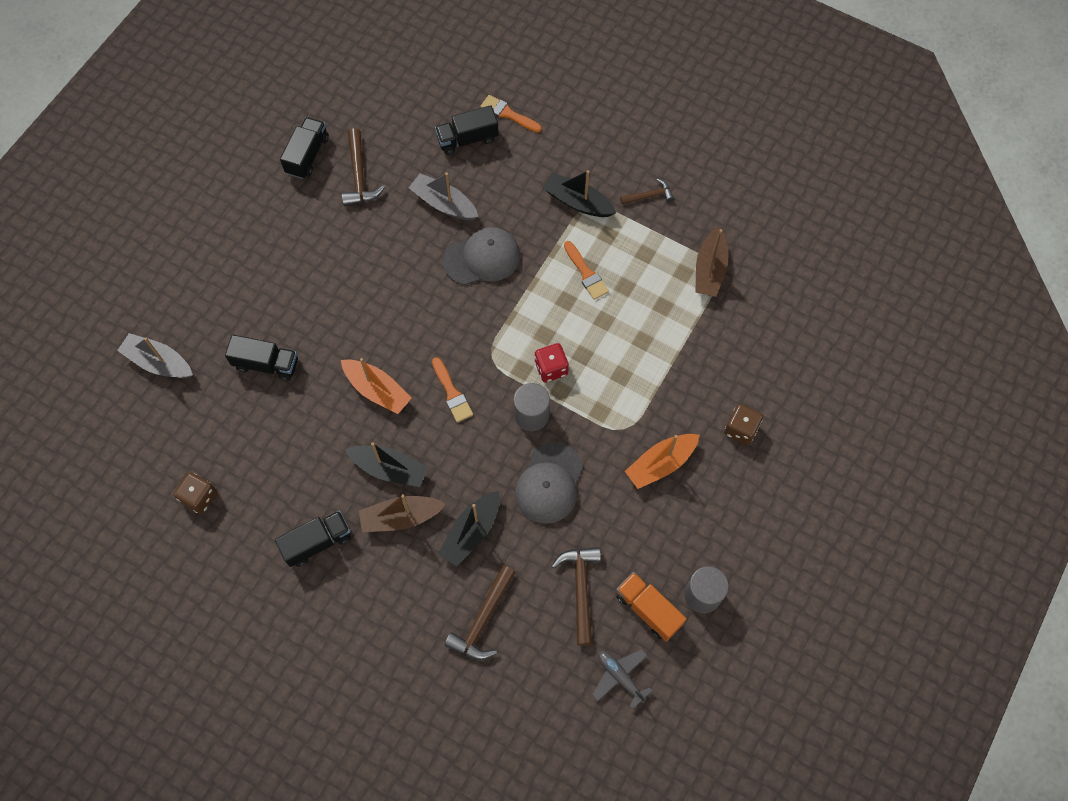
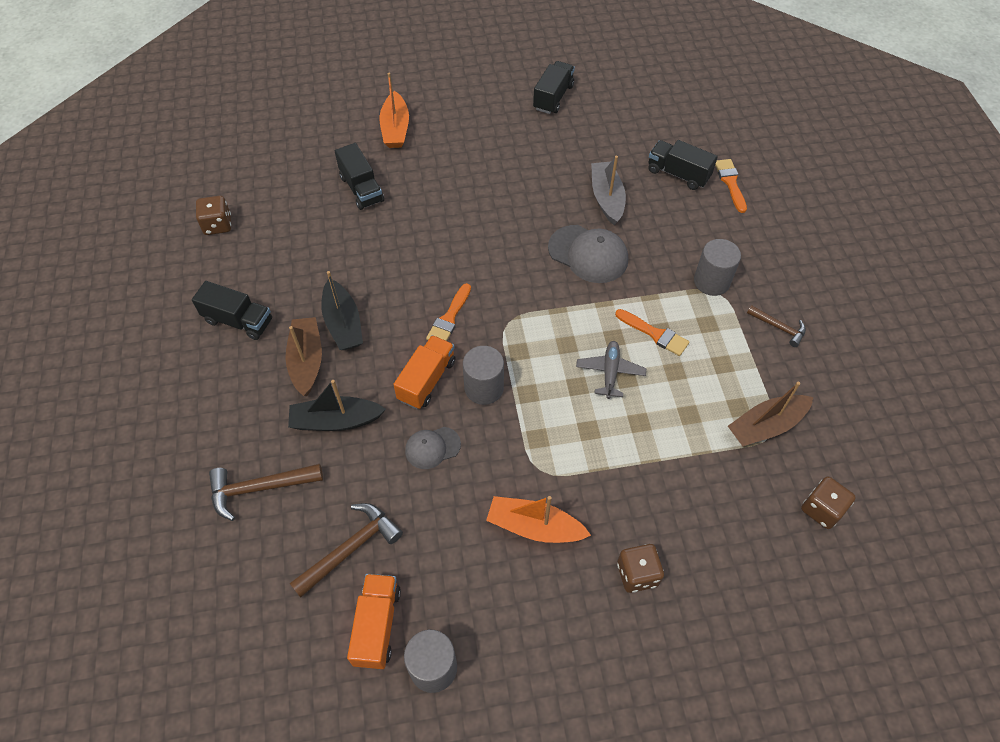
camera: 50 degrees right, 10 degrees down
(158, 362) = (306, 132): grey boat -> none
(307, 155) = (553, 97): black truck -> black truck turned 45 degrees counterclockwise
(359, 176) = (571, 135): brown hammer -> none
(377, 390) = (404, 268): orange boat -> orange boat (395, 129)
(401, 517) = (307, 361): brown boat -> brown boat turned 45 degrees clockwise
(492, 447) = (427, 380): none -> orange truck
(549, 483) = (432, 447): grey cap -> grey cap, size x0.59
(551, 368) = (541, 371): red dice -> none
(578, 202) = (711, 281): black boat -> grey cylinder
(586, 273) = (654, 334): orange brush -> orange brush turned 75 degrees counterclockwise
(620, 677) = (288, 650): grey plane -> grey plane (610, 372)
(787, 290) = (821, 509): none -> brown dice

